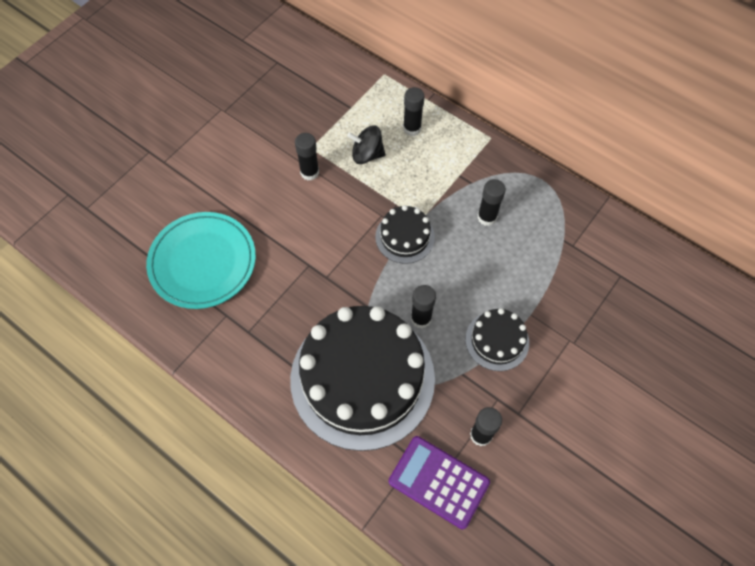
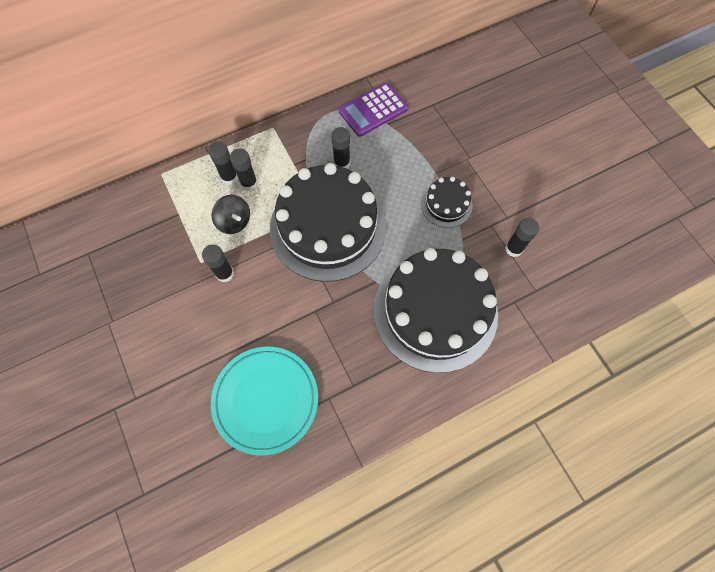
camera: 65 degrees left, 5 degrees up
(367, 155) = (234, 221): black spinning top -> black spinning top turned 75 degrees counterclockwise
(405, 237) = (328, 227): black cake -> black cake, size x2.21
(421, 318) = (404, 247): black glue stick -> black glue stick (249, 183)
(438, 482) = (537, 292): purple calculator -> purple calculator (373, 110)

